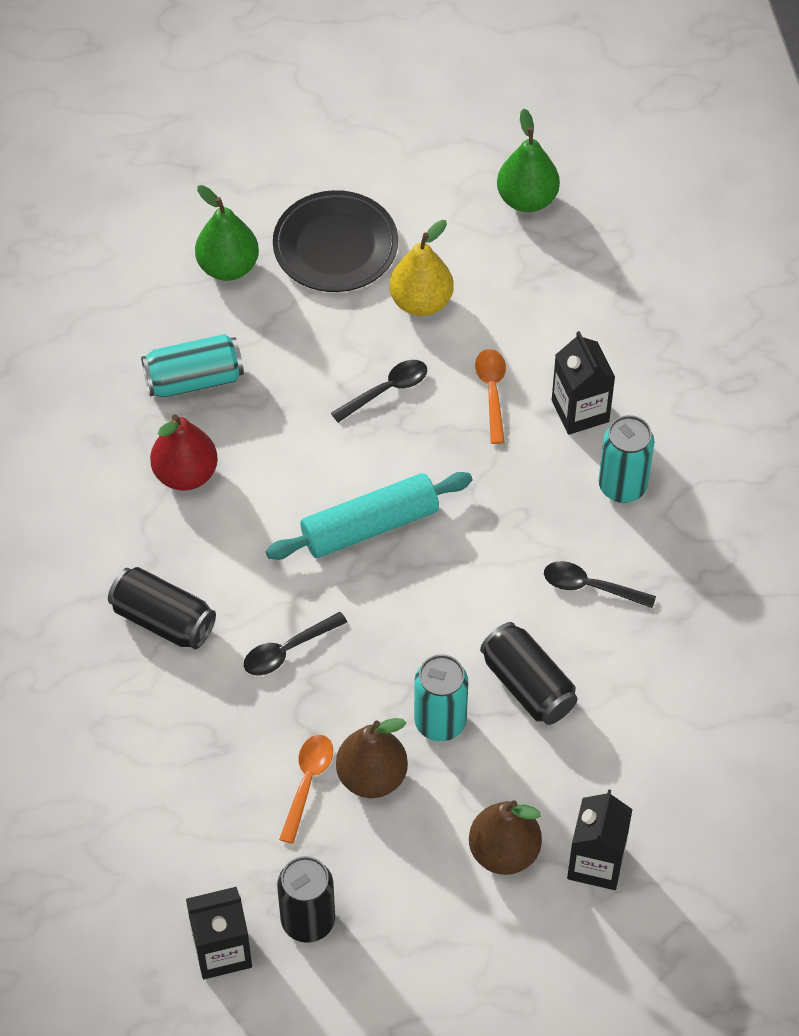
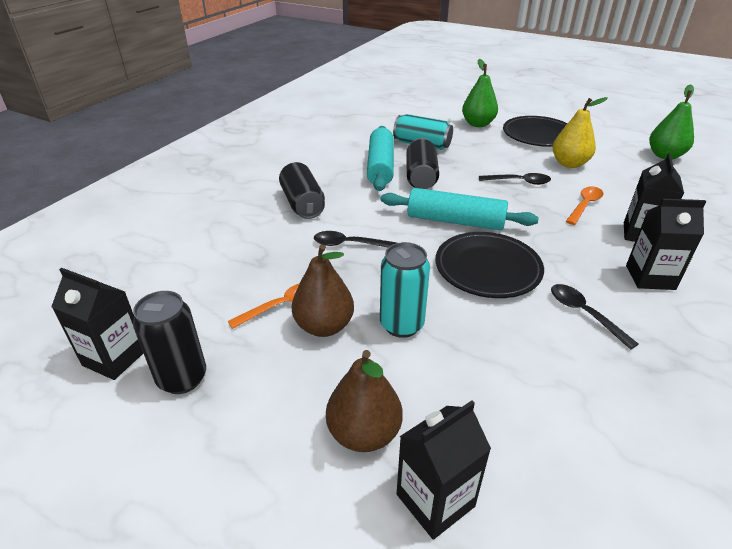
camera: 40 degrees right, 20 degrees down
(185, 474) = (380, 166): red pear -> turquoise rolling pin
(462, 585) = (487, 269): none -> black plate
(528, 685) = (486, 340): black can -> black can (421, 177)
(622, 486) = (650, 277): turquoise can -> black carton

